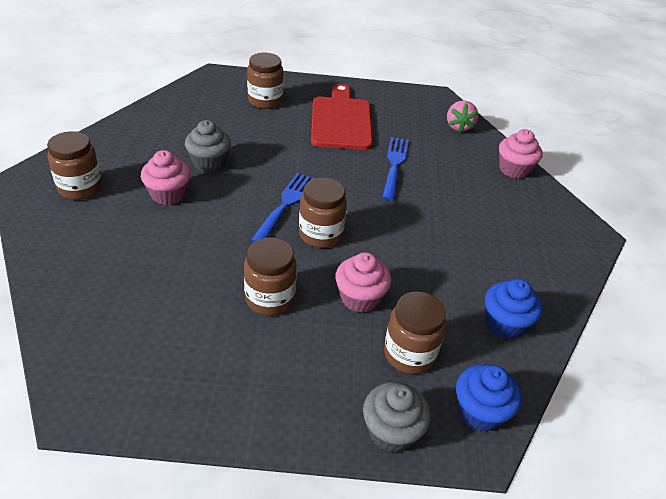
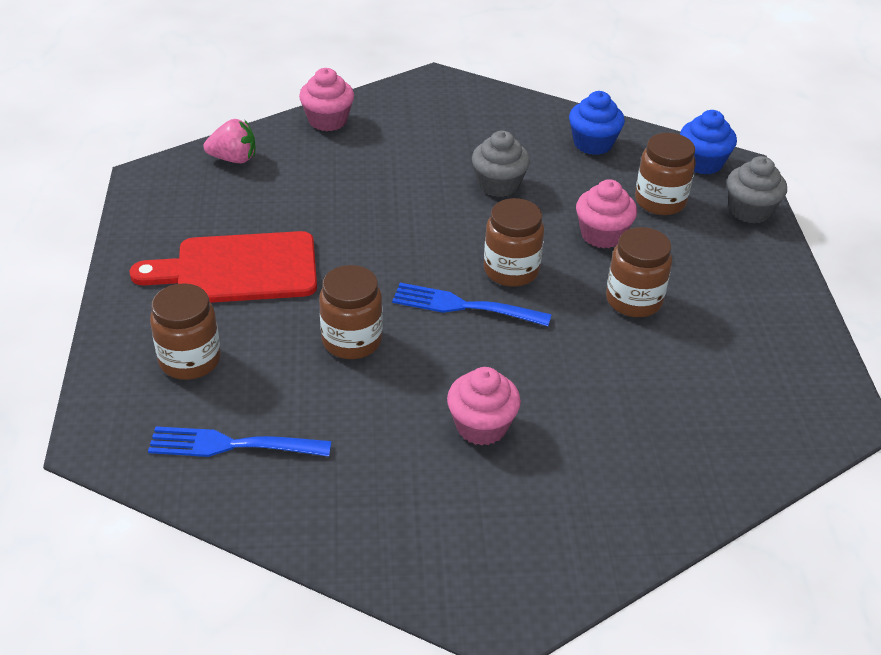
camera: 95 degrees left, 0 degrees up
(80, 188) = (500, 534): brown jar -> brown jar (352, 340)
(209, 163) = (390, 397): grey cupcake -> grey cupcake (498, 185)
(394, 165) = (345, 215): blue fork -> blue fork (232, 445)

